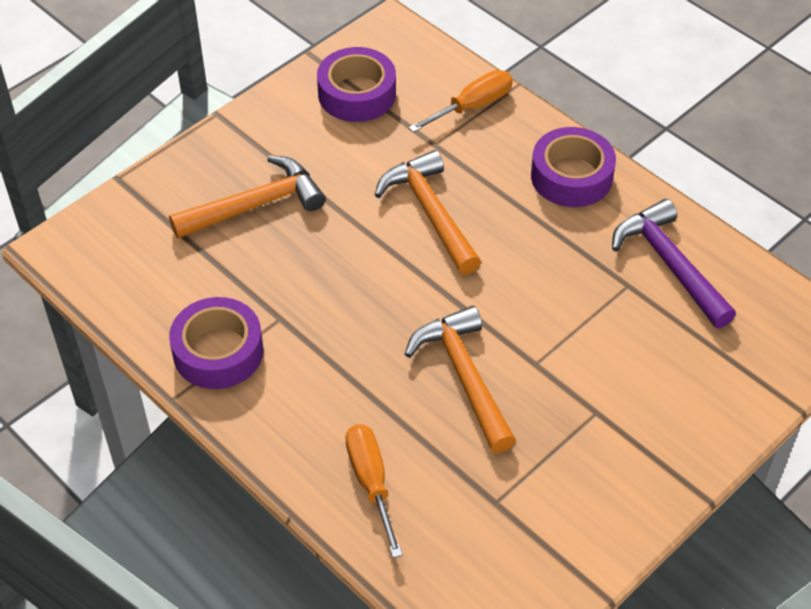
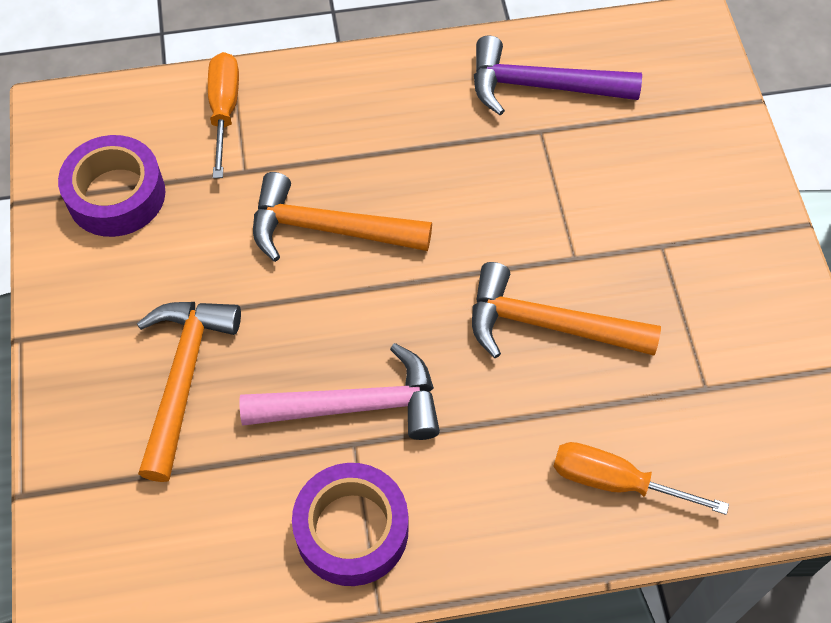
camera: 55 degrees left, 10 degrees up
(308, 303) = (354, 405): none -> pink hammer
(571, 176) = (381, 90): purple tape -> none

